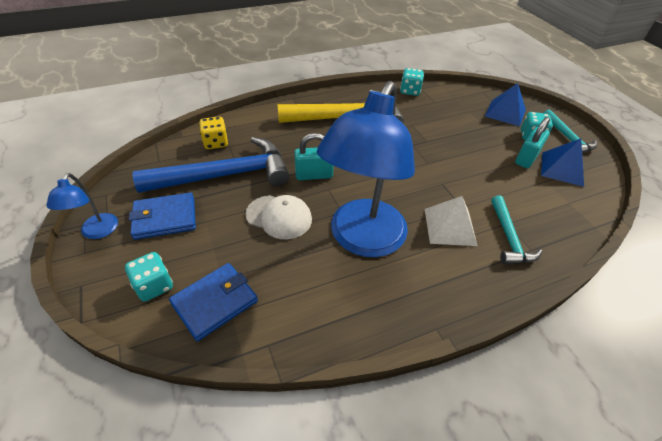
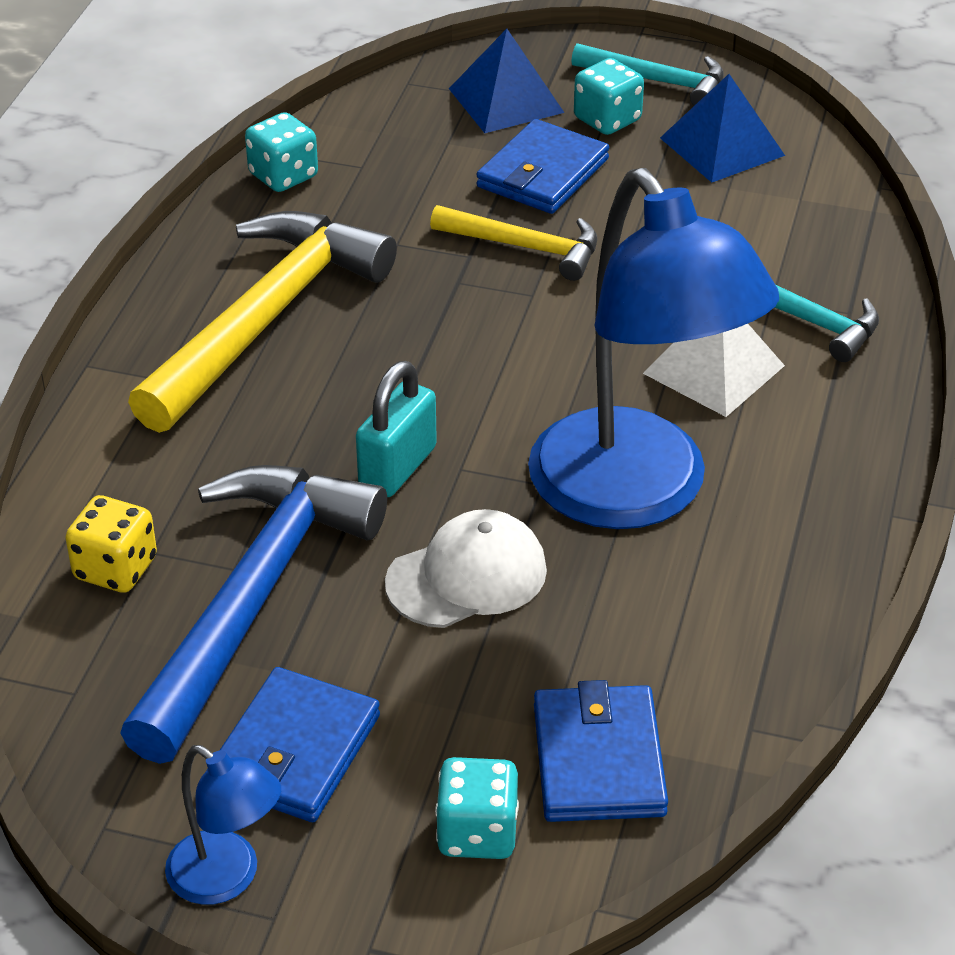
camera: 50 degrees left, 5 degrees down
(447, 150) = (525, 247): none -> yellow hammer
(485, 136) = (543, 173): none -> blue wallet
(526, 158) = (654, 167): turquoise padlock -> none

